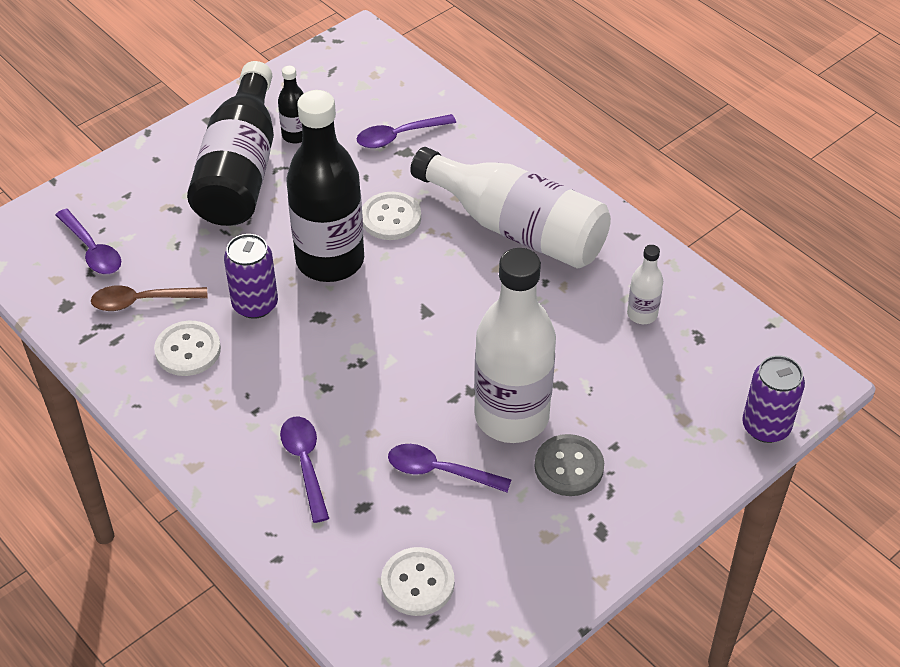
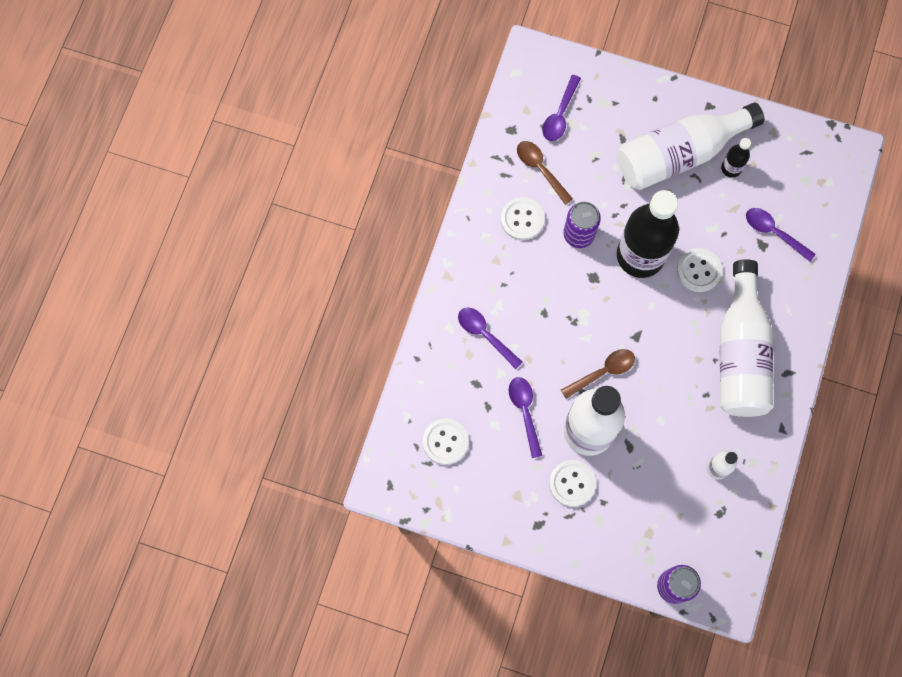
camera: 60 degrees right, 25 degrees up
(240, 169) = (679, 154): black bottle -> white bottle
(305, 464) = (485, 335): purple spoon -> purple spoon turned 90 degrees counterclockwise
(446, 365) = (603, 372): none -> brown spoon
(569, 467) = (572, 483): grey button -> white button

